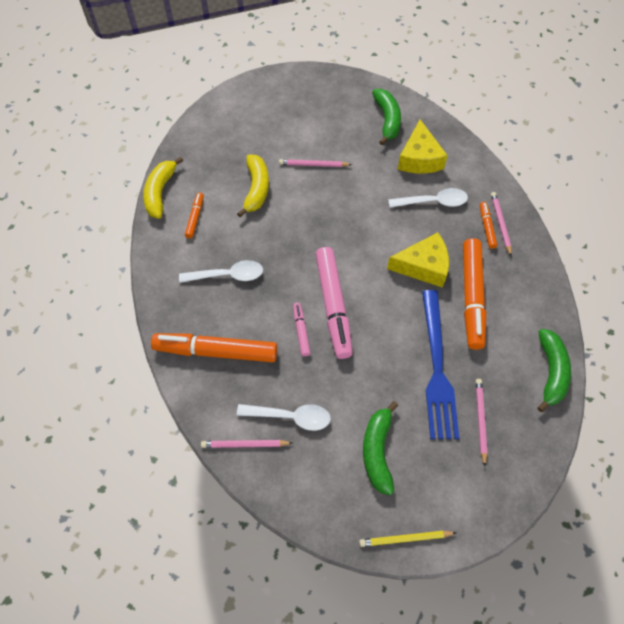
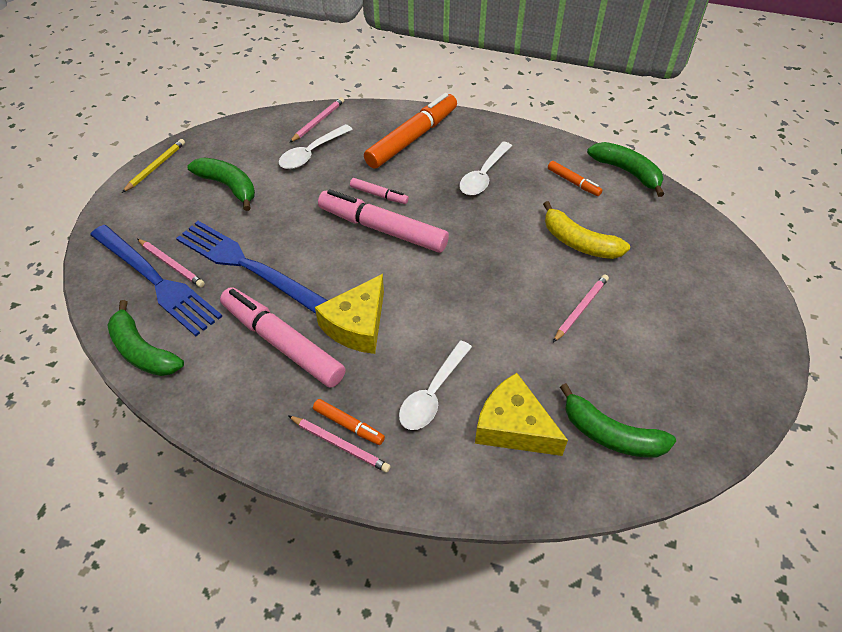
camera: 125 degrees right, 10 degrees down
(160, 192) = (627, 172): yellow banana -> green banana
(471, 297) = (282, 343): orange marker -> pink marker
(501, 417) = (155, 281): none -> blue fork

